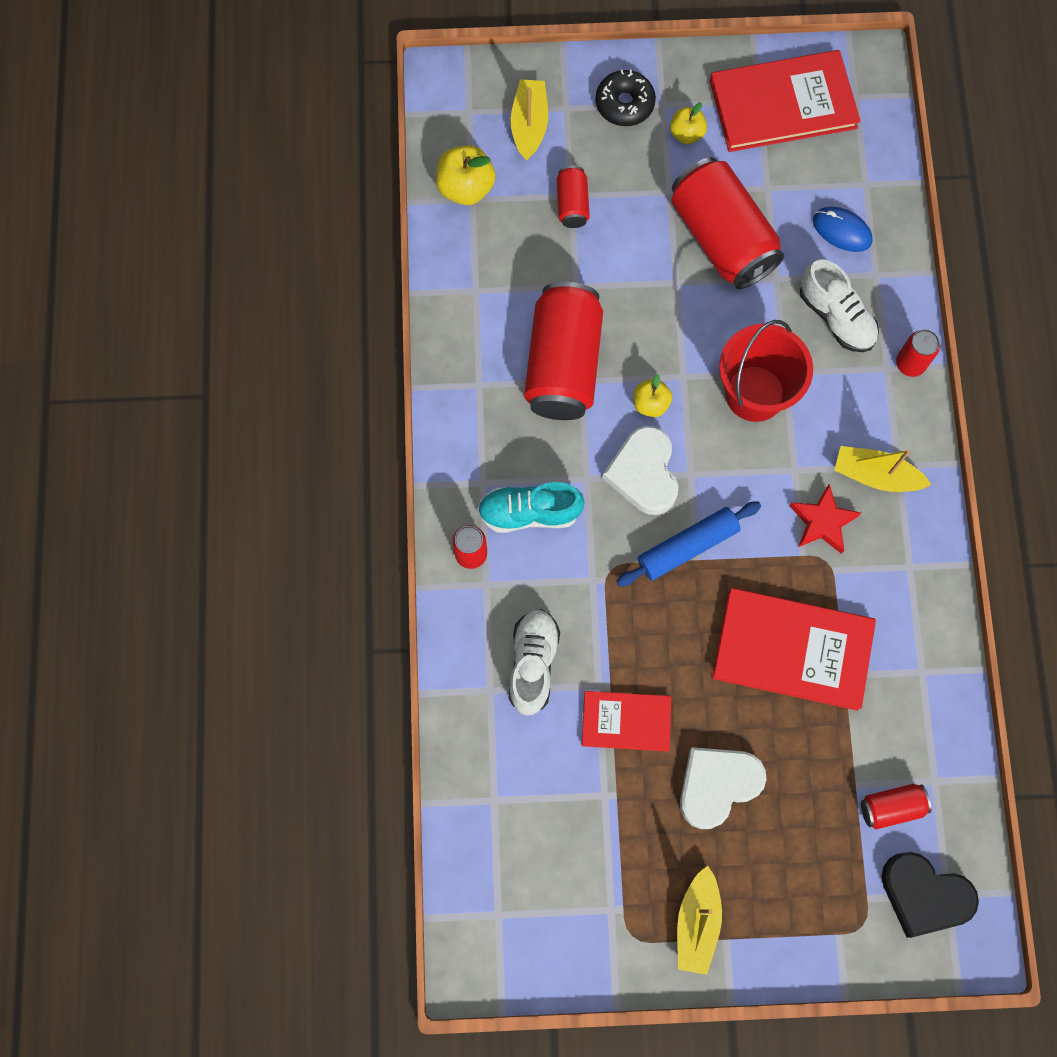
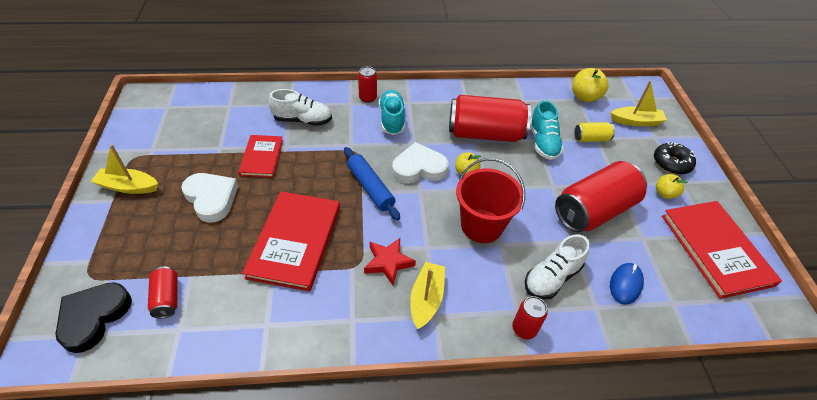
camera: 85 degrees right, 25 degrees down
(572, 204) = (591, 139): red can -> yellow can
(582, 278) = (543, 142): none -> turquoise shoe

